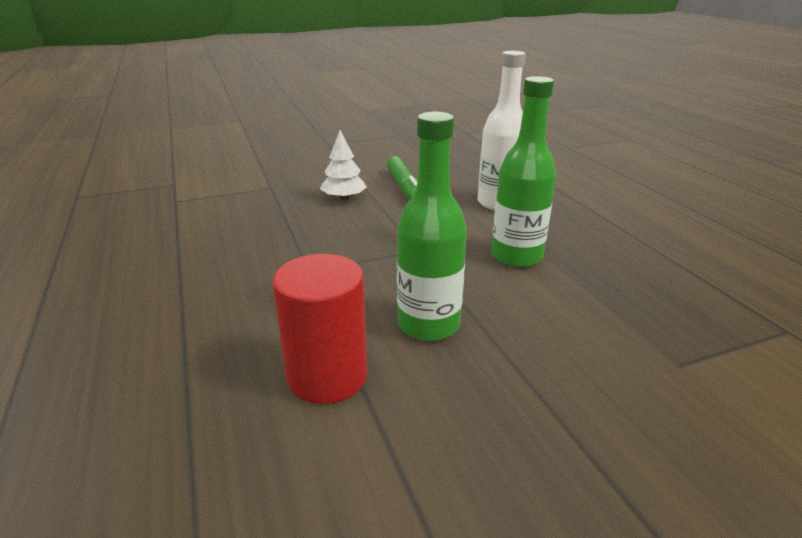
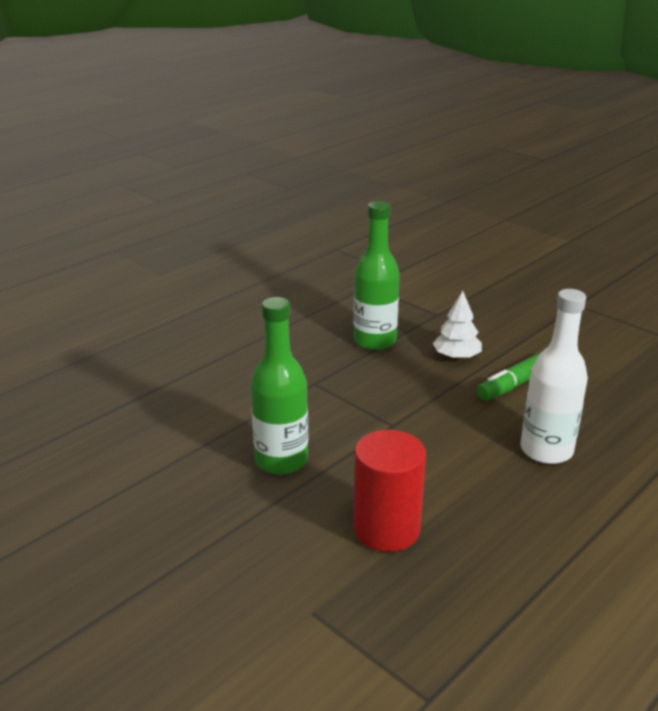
camera: 65 degrees right, 0 degrees up
(327, 376) = (196, 434): red cylinder -> red cylinder (386, 529)
(516, 256) = (432, 485): green bottle -> green bottle (374, 341)

